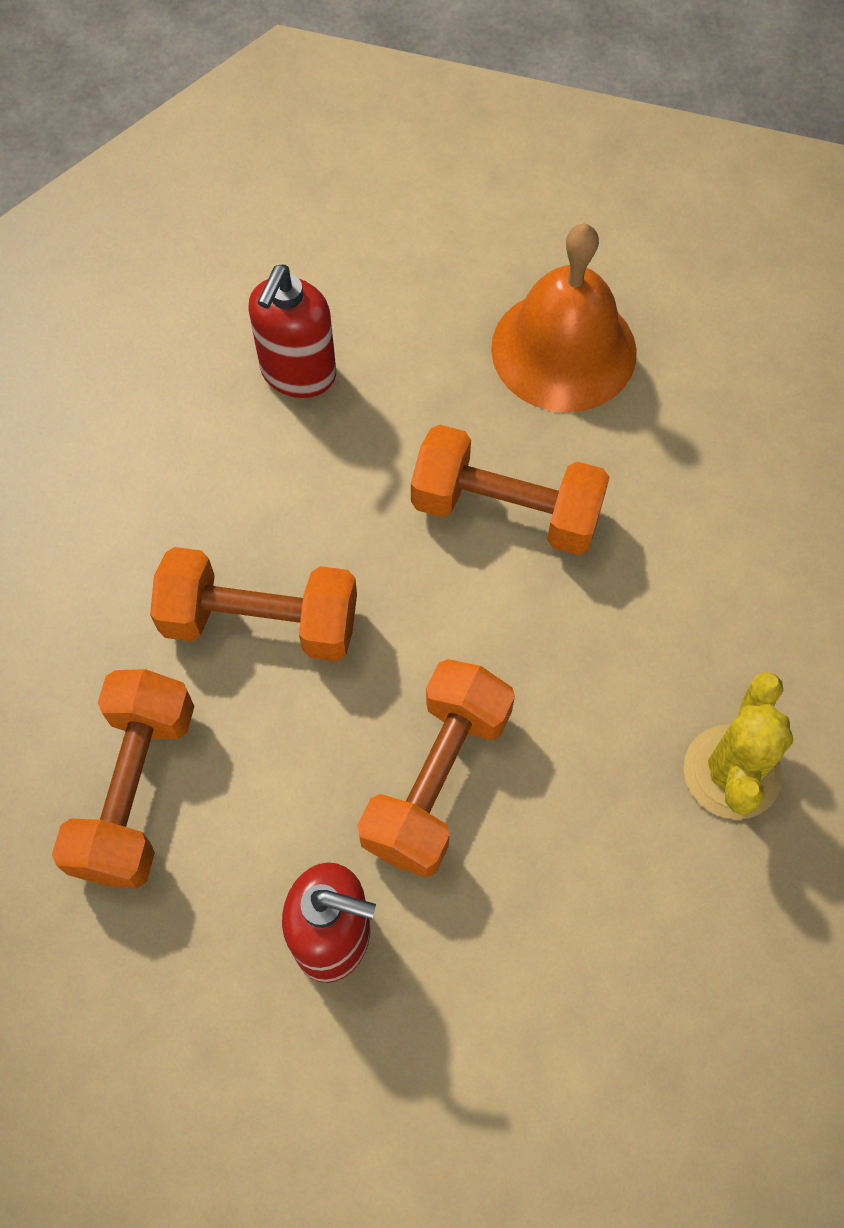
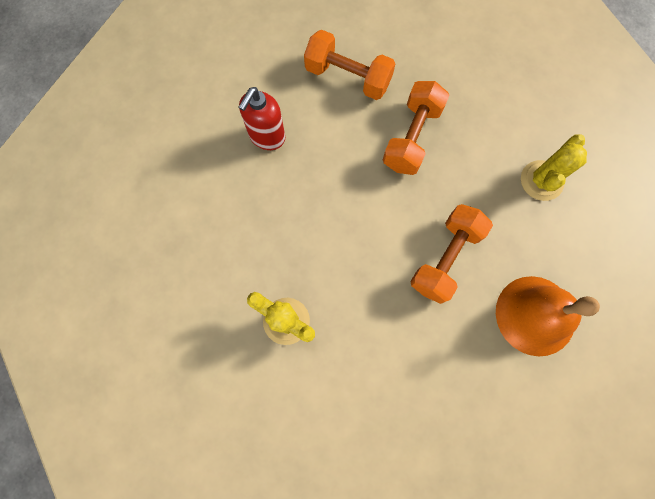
camera: 105 degrees right, 10 degrees up
(298, 374) = (541, 180): red soap dispenser -> yellow cactus
(437, 780) = (319, 192): orange dumbbell -> none

